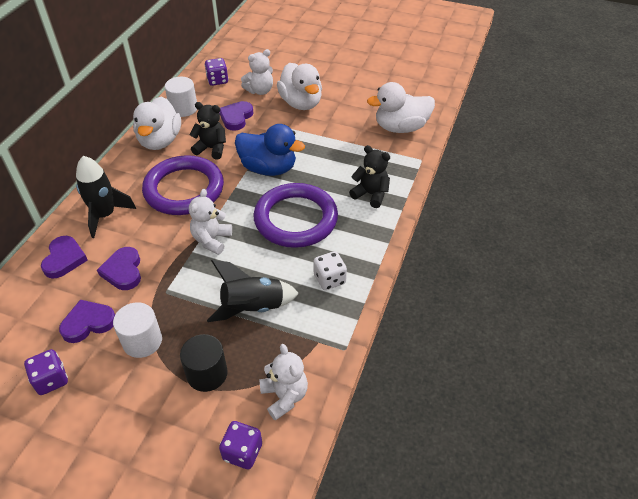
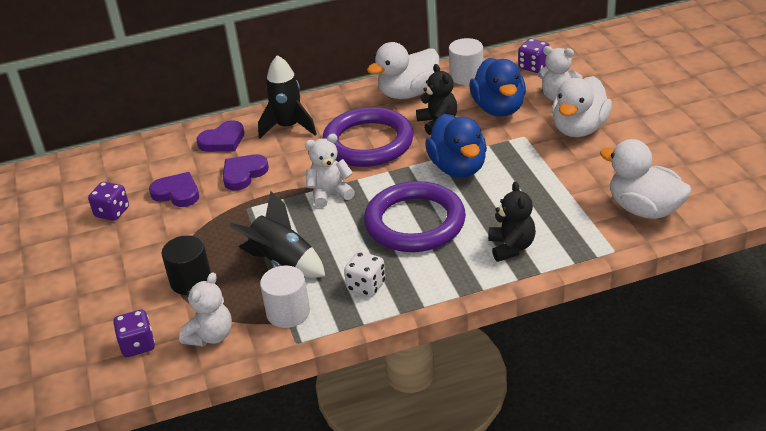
camera: 55 degrees right, 10 degrees down
(142, 341) = (187, 229): white cylinder -> white cylinder (288, 313)
(236, 117) = (499, 108): purple heart -> blue duck

